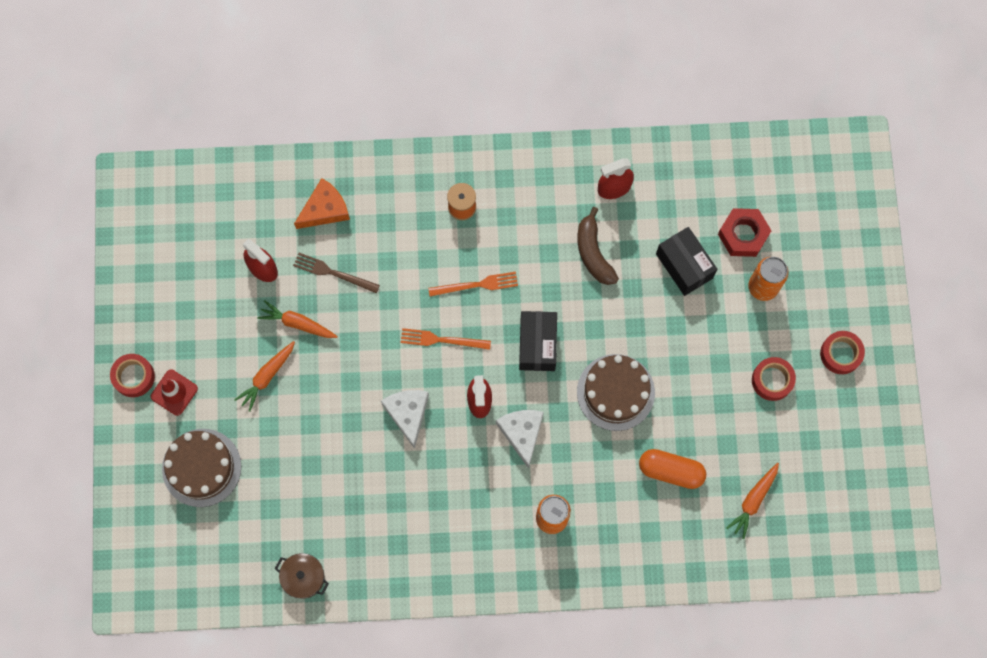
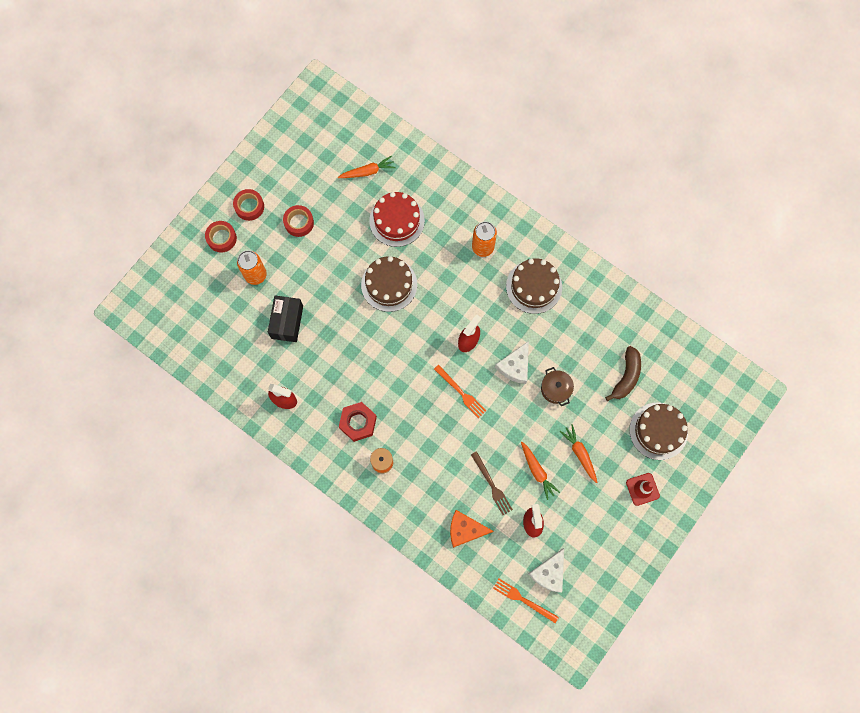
camera: 140 degrees left, 0 degrees up
(134, 377) = (660, 518): red tape -> red tape (221, 238)
(267, 376) = (580, 454): orange carrot -> orange carrot turned 105 degrees counterclockwise
(303, 577) = (645, 324): brown pot -> brown pot (555, 389)
(459, 519) = (534, 286): none -> brown cake
(476, 285) = (414, 408): orange fork -> orange fork (523, 600)
(522, 433) = (460, 304): white cheese -> white cheese (549, 573)
(537, 345) = (409, 345): black box -> none
(593, 253) = (331, 371): brown banana -> brown banana (626, 376)
(671, 471) = (397, 220): orange capsule -> red cake
(743, 235) = (238, 312): red nut -> red nut (358, 423)

